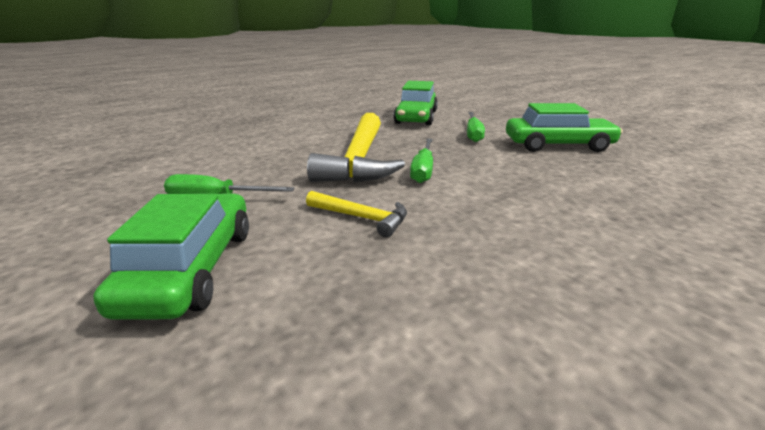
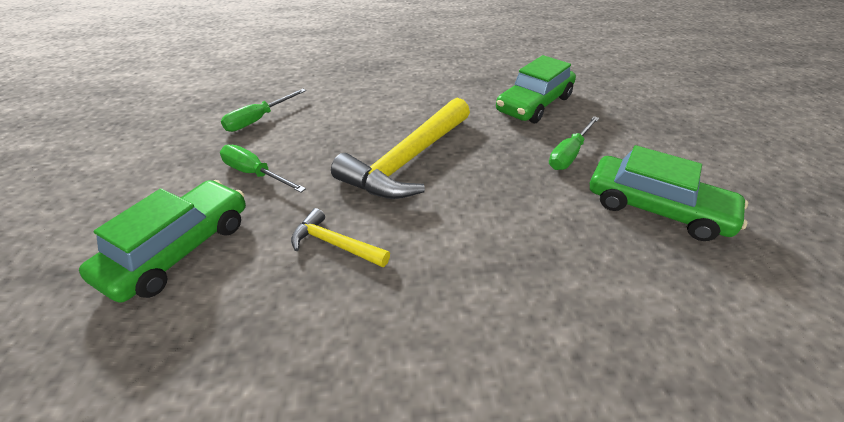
camera: 30 degrees right, 15 degrees up
(361, 218) = (335, 244): yellow hammer -> yellow hammer turned 150 degrees clockwise
(423, 170) = (452, 197): green screwdriver -> green screwdriver (258, 120)

